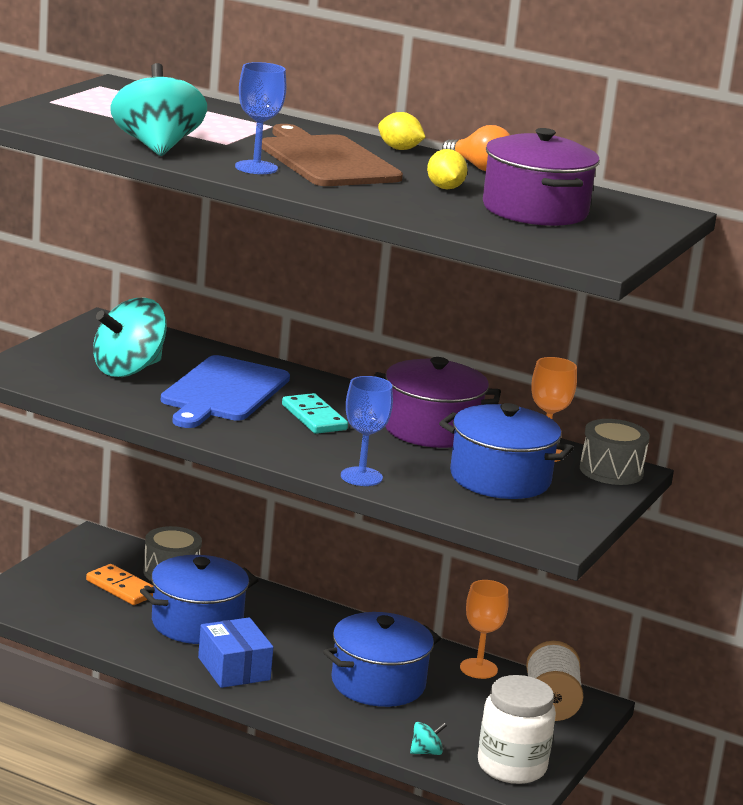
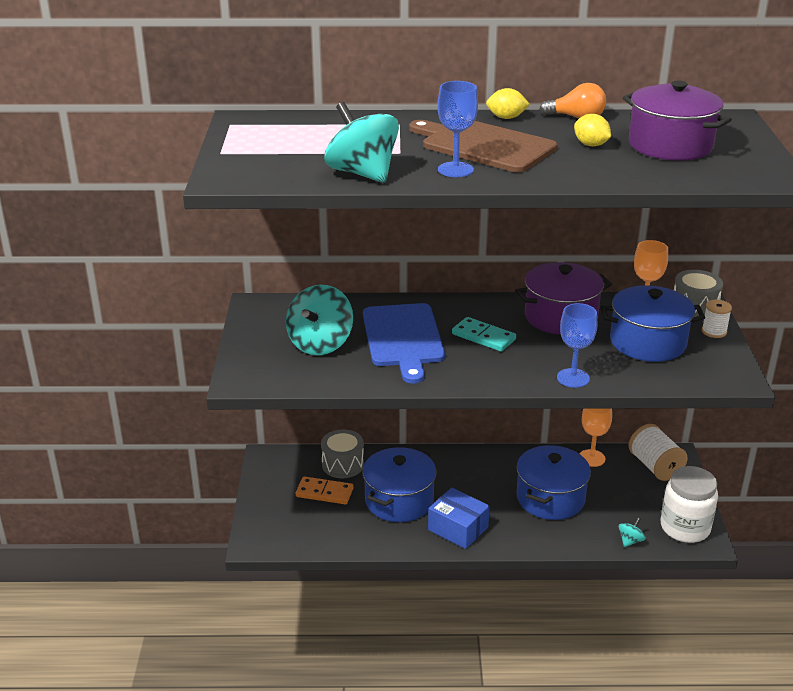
camera: 25 degrees left, 10 degrees up
(599, 495) = (714, 331): none -> white spool

